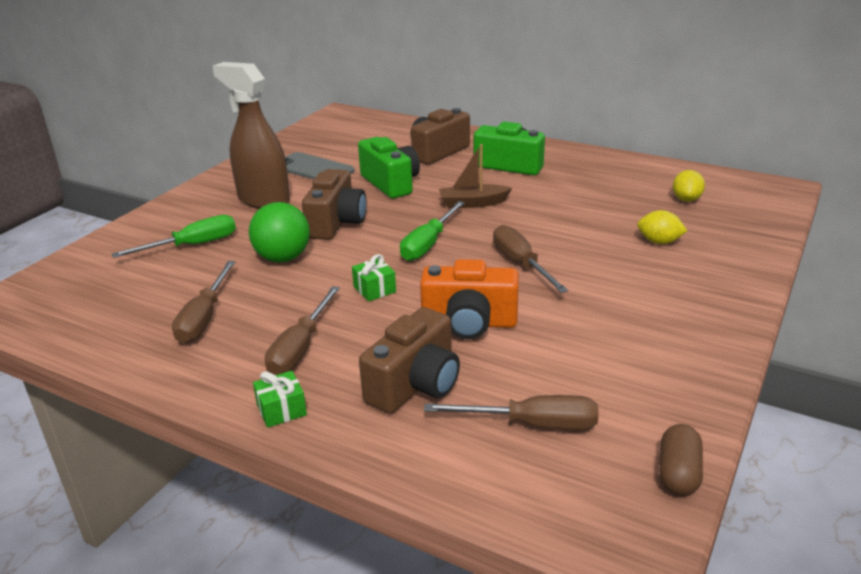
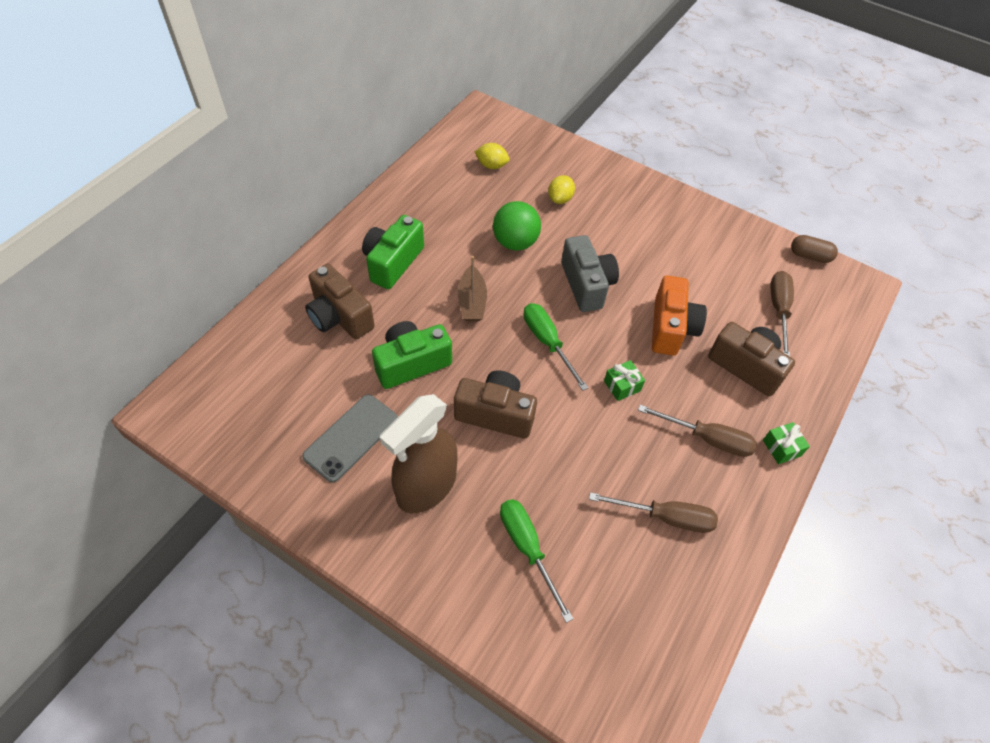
camera: 90 degrees left, 25 degrees up
(283, 258) = (562, 459): green ball -> green ball (515, 242)
(428, 244) = (547, 342): green screwdriver -> green screwdriver turned 150 degrees counterclockwise
(521, 264) = (586, 285): brown screwdriver -> grey camera

